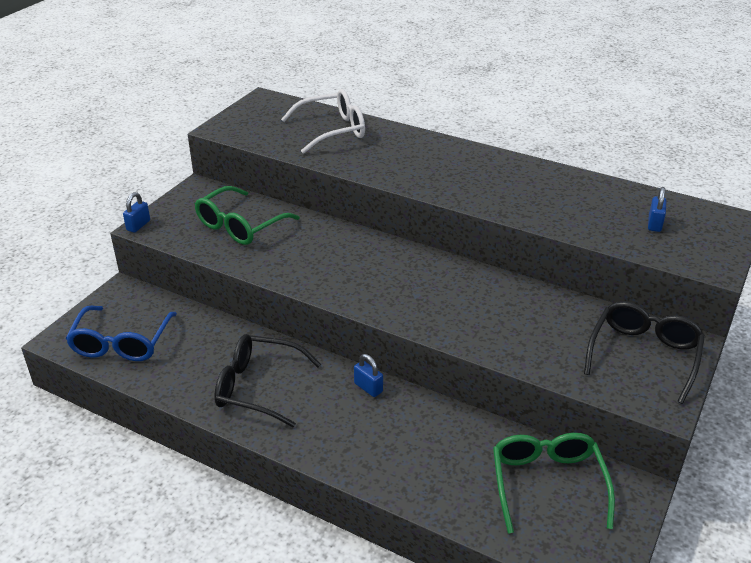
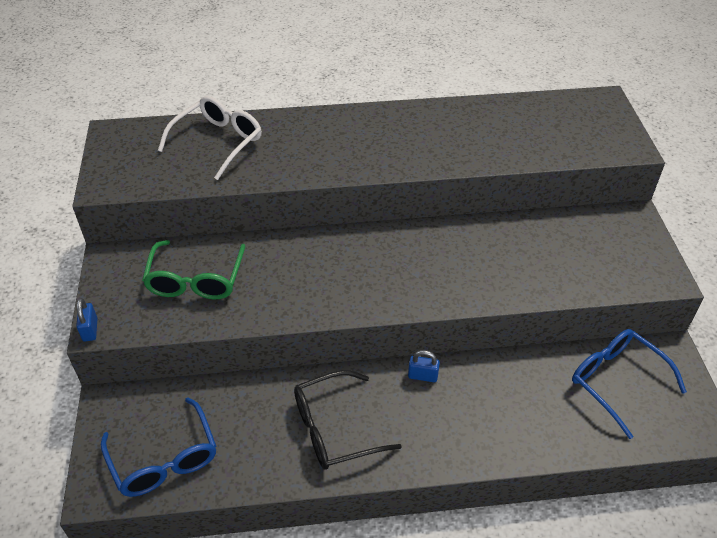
camera: 35 degrees left, 10 degrees up
(547, 483) = (616, 381): green glasses -> blue glasses
(644, 355) = (618, 242): black glasses -> none
(654, 224) = (560, 127): blue padlock -> none

